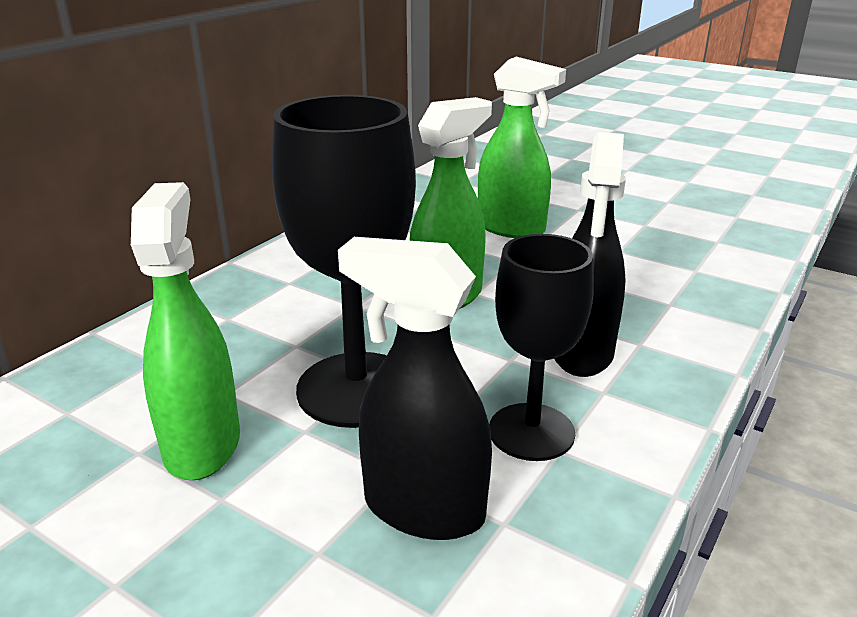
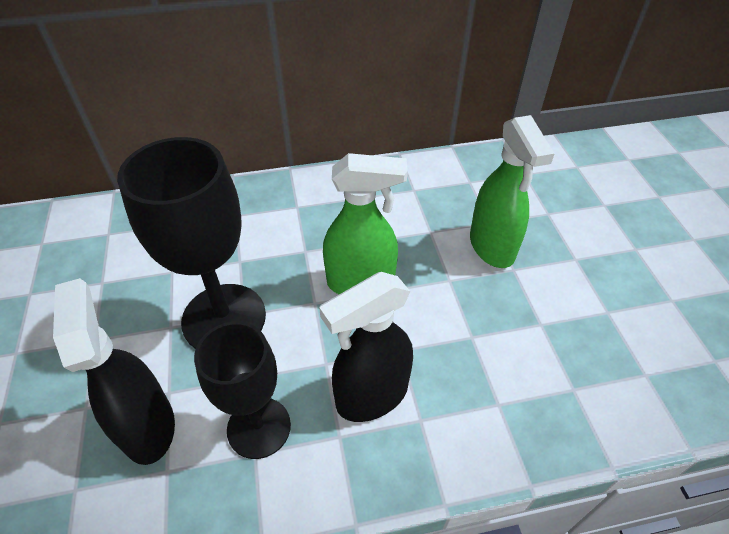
camera: 45 degrees right, 20 degrees up
(202, 444) = (125, 299): green spray bottle -> none

